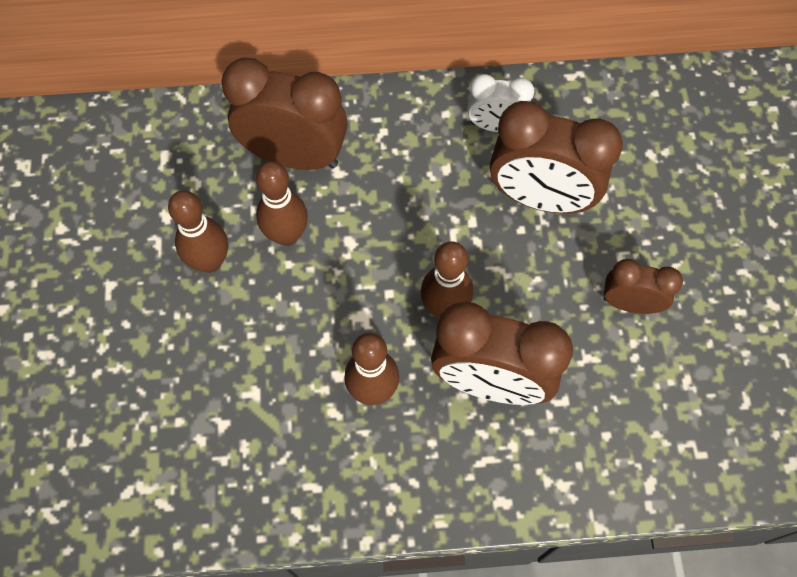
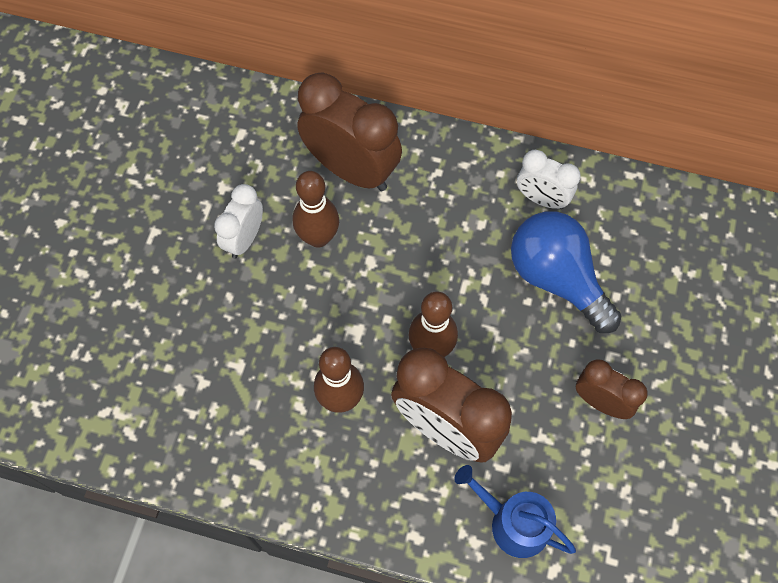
camera: 20 degrees right, 0 degrees up
(210, 261) = (244, 239): brown bowling pin -> white clock
(540, 198) = (556, 278): brown clock -> blue light bulb
(593, 452) = (513, 523): none -> blue watering can

